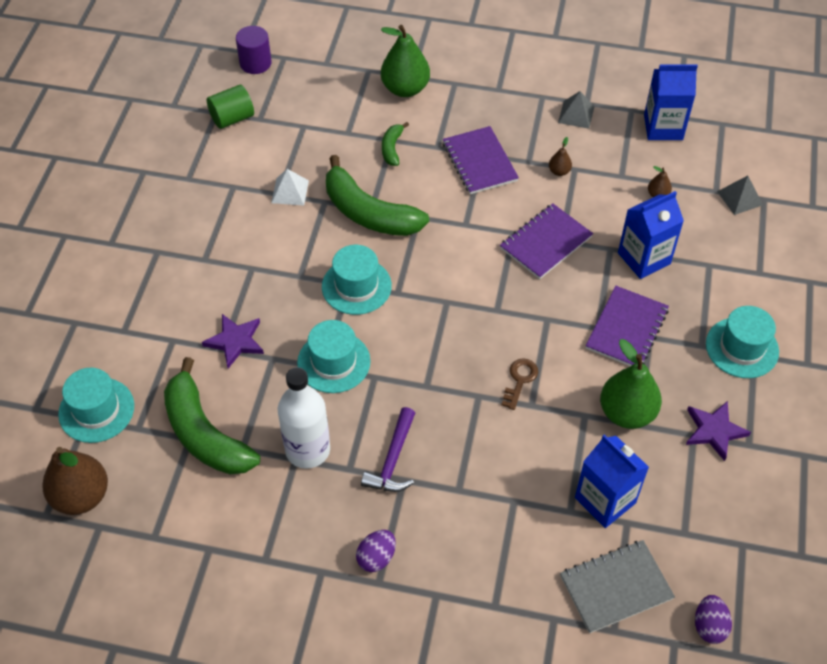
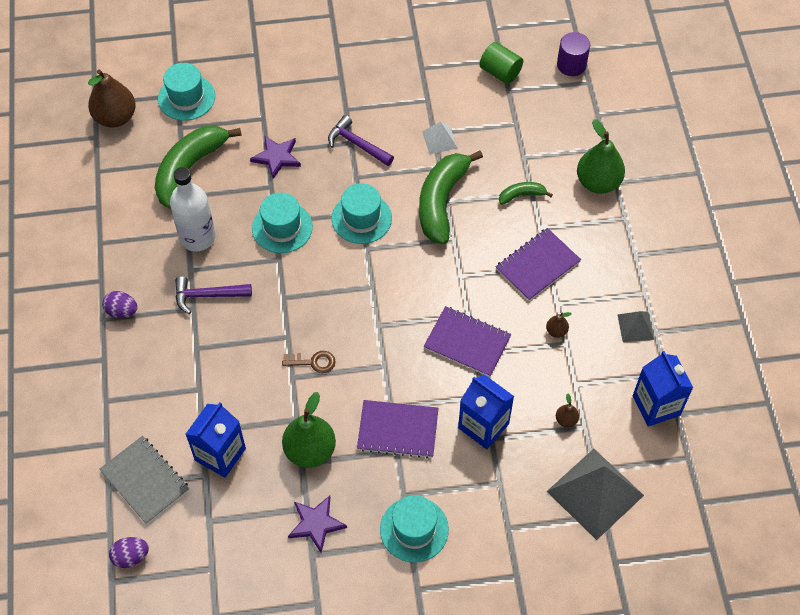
camera: 70 degrees right, 5 degrees up
(257, 262) = (357, 144): none -> purple hammer
(739, 198) = (595, 493): grey pyramid -> grey pyramid, size x2.04

